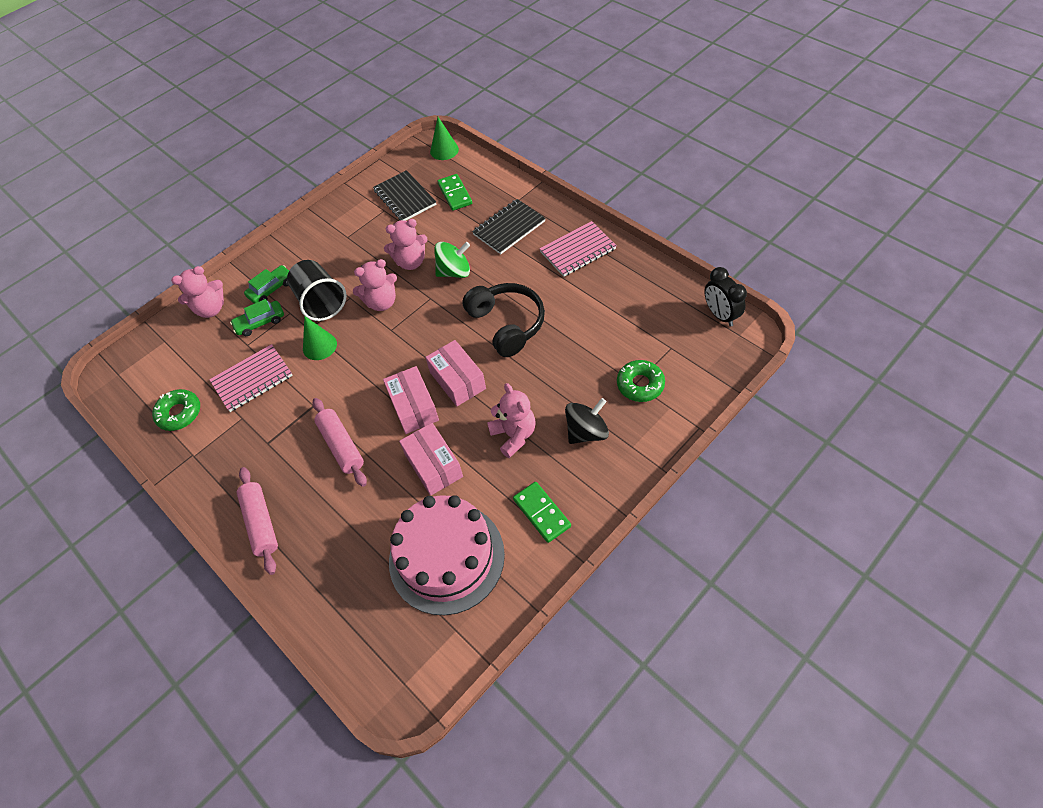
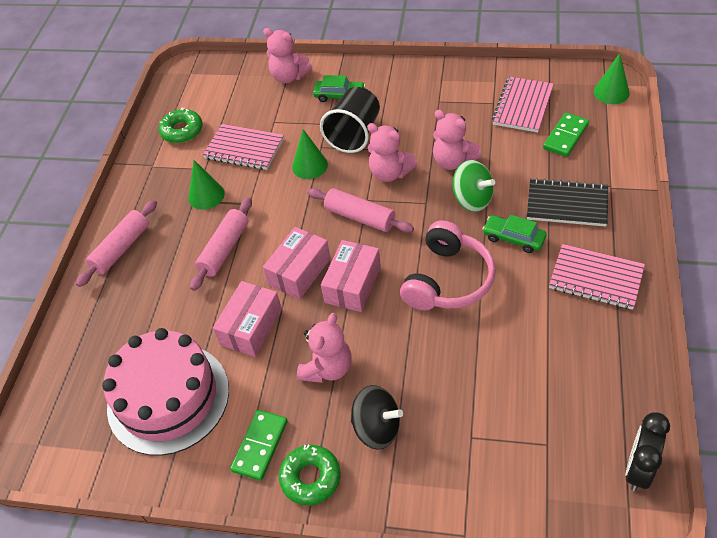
camera: 55 degrees right, 5 degrees down
(260, 322) = (301, 113): green car -> green car (513, 238)
(272, 431) = (206, 195): none -> green cone
(402, 342) = (360, 217): none -> pink rolling pin
(405, 198) = (522, 106): black notebook -> pink notebook
(507, 324) = (448, 280): black headphones -> pink headphones
(640, 384) = (473, 443): green donut -> green donut (310, 478)

